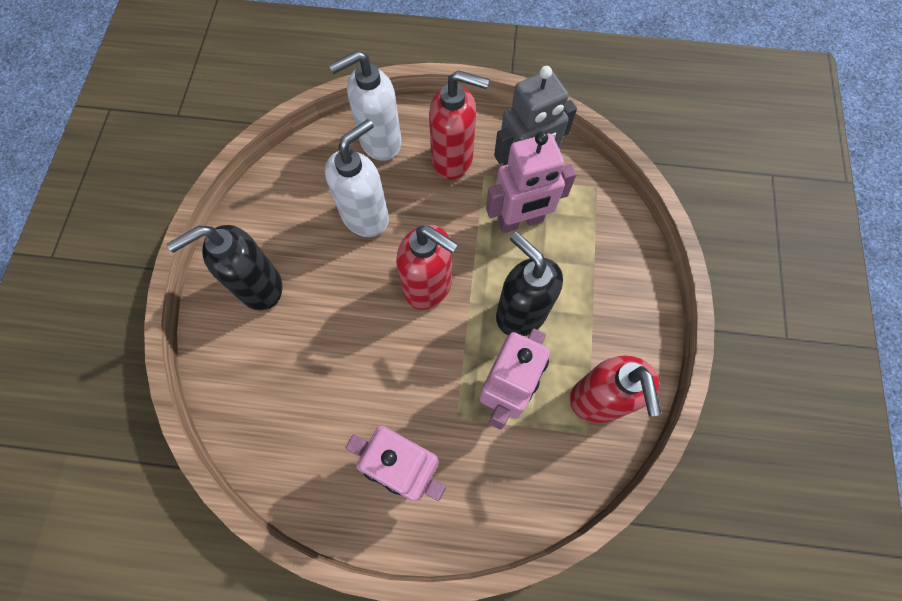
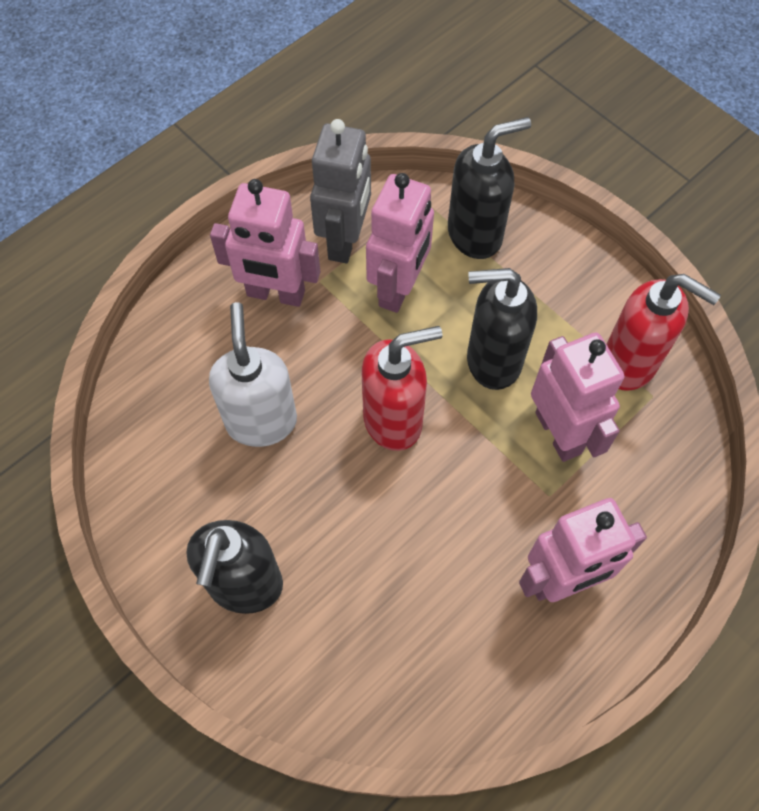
camera: 50 degrees left, 5 degrees down
(379, 142) = (187, 345): white soap dispenser -> none
(453, 160) = (275, 294): red soap dispenser -> pink robot
(602, 235) = (475, 234): none -> black soap dispenser

